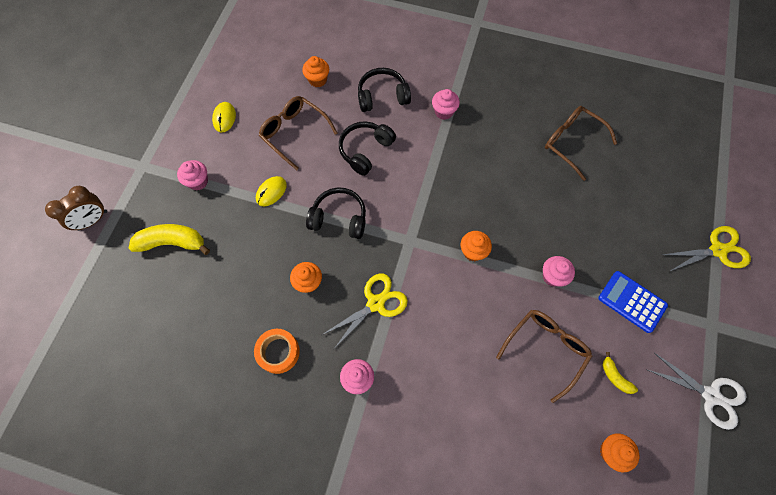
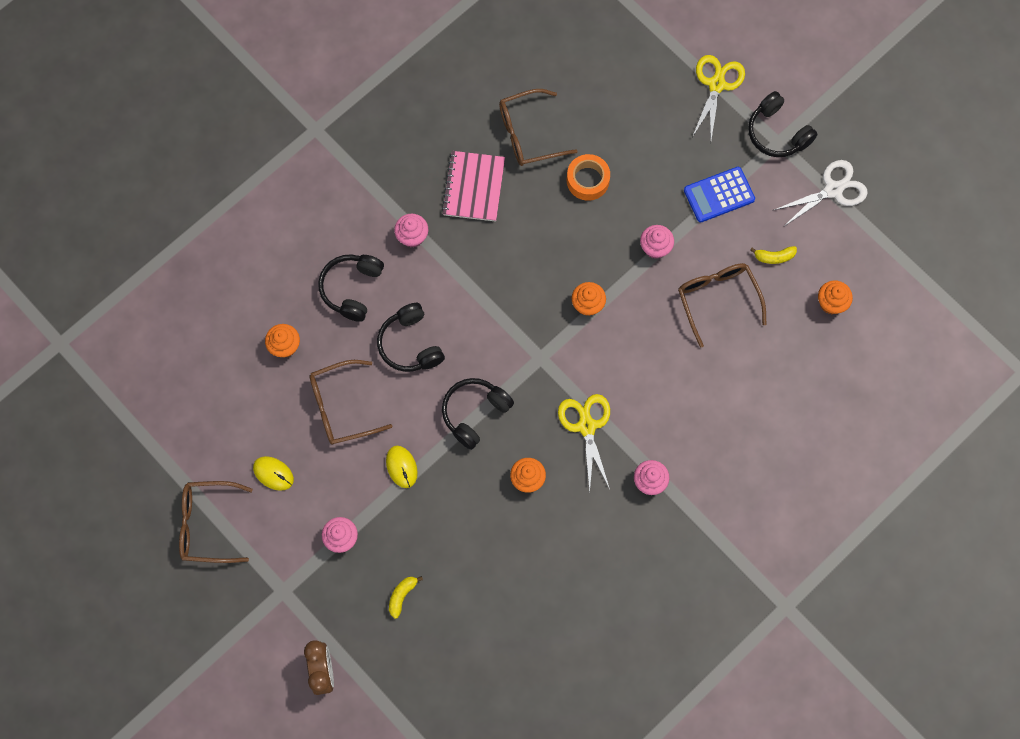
camera: 60 degrees left, 5 degrees up
(169, 100) = (208, 524): none -> brown glasses
(173, 243) = (402, 596): yellow banana -> yellow banana, size x0.52
(278, 352) = (582, 542): orange tape -> orange tape (587, 180)
(506, 130) = (473, 187): none -> pink notebook
(719, 319) = (777, 133): none -> black headphones

